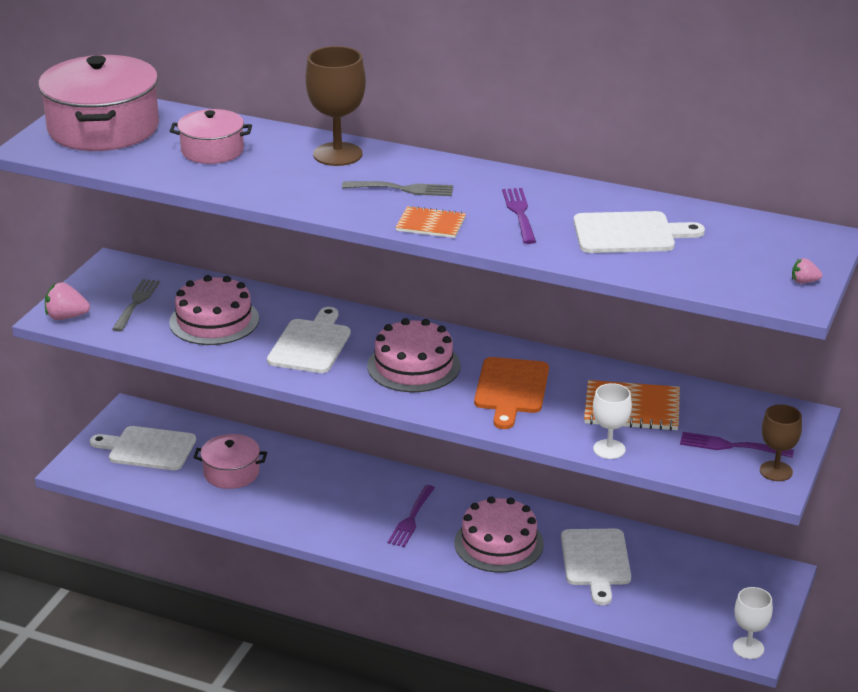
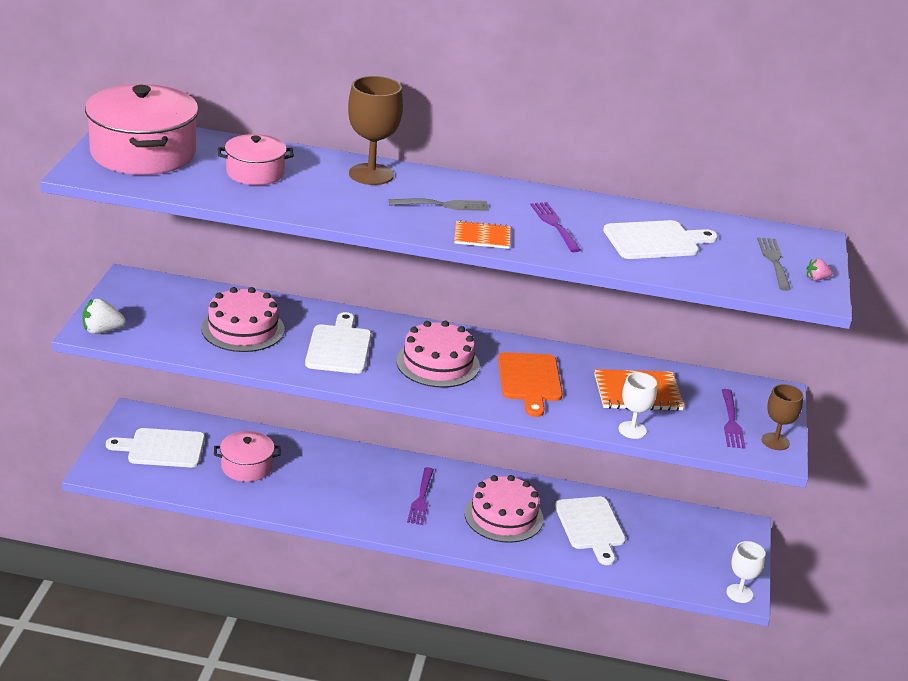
camera: 15 degrees left, 0 degrees up
(66, 317) = (102, 330): pink strawberry -> white strawberry
(136, 303) = (164, 315): grey fork -> grey fork (774, 261)
(731, 446) = (731, 421): purple fork -> purple fork turned 90 degrees counterclockwise

